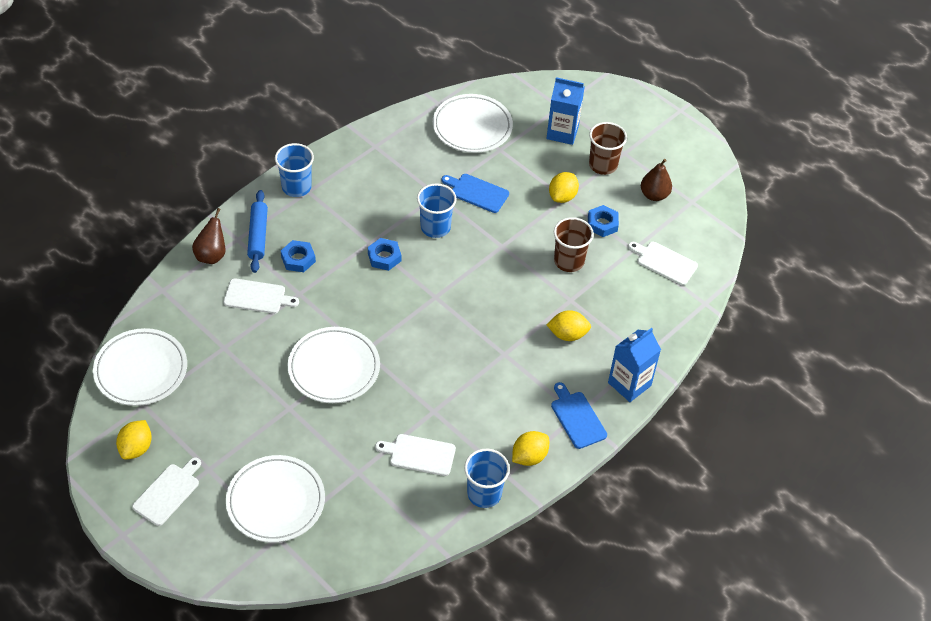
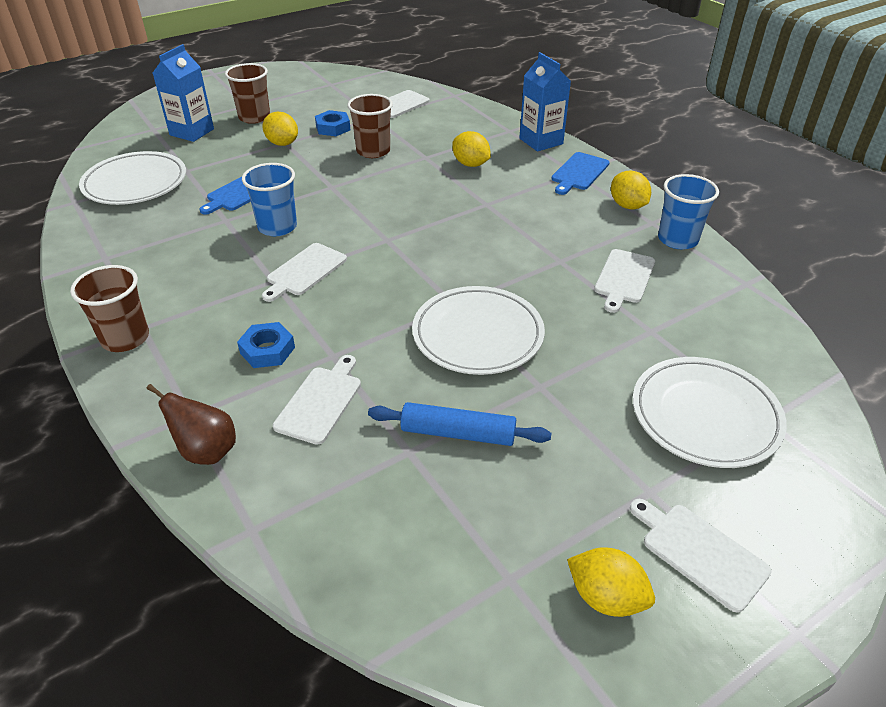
camera: 75 degrees left, 10 degrees down
(141, 370) = (428, 577): white plate -> none
(258, 235) = (196, 390): blue rolling pin -> blue rolling pin (458, 433)
(296, 187) = (125, 338): blue cup -> brown cup
(384, 257) = (304, 271): blue nut -> white cutting board
(567, 334) = (470, 164): yellow lemon -> yellow lemon turned 60 degrees counterclockwise
(577, 418) = (579, 173): blue cutting board -> blue cutting board turned 45 degrees counterclockwise
(654, 195) = (311, 99): brown pear -> none

